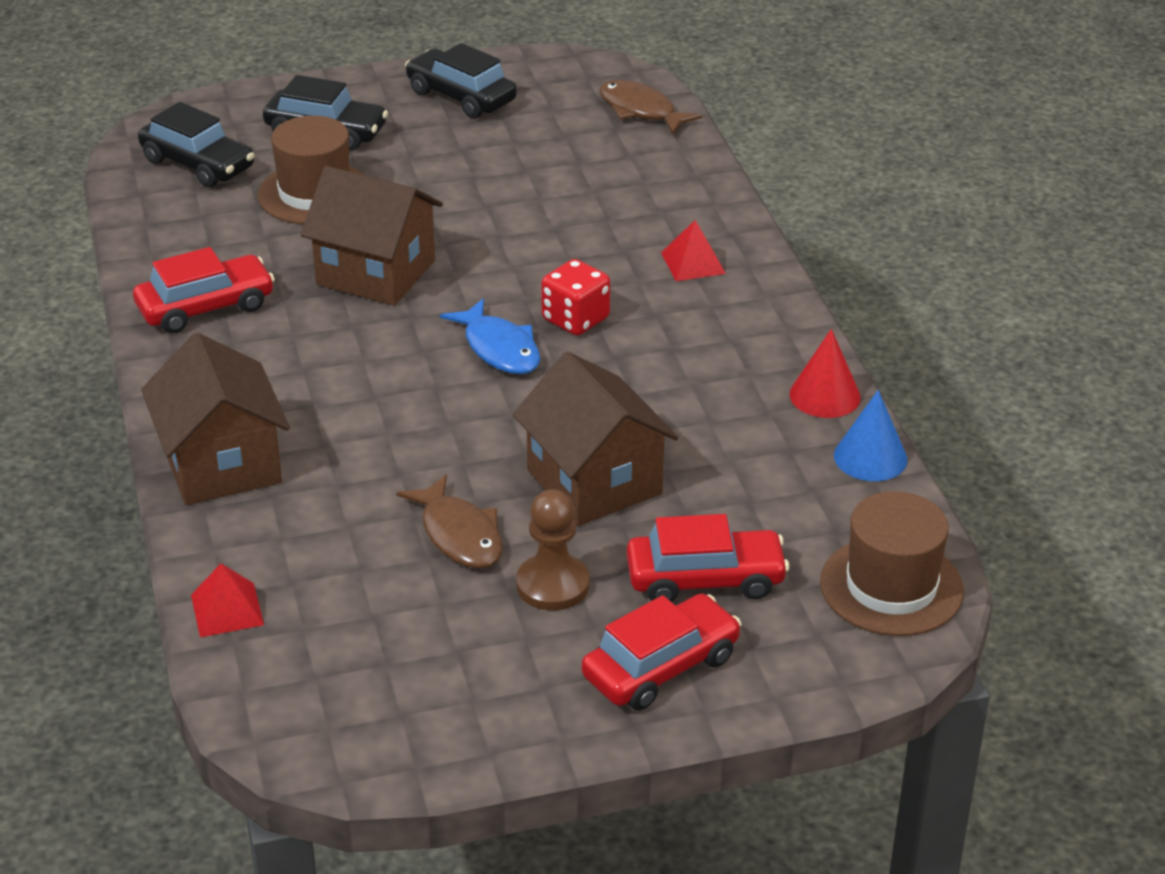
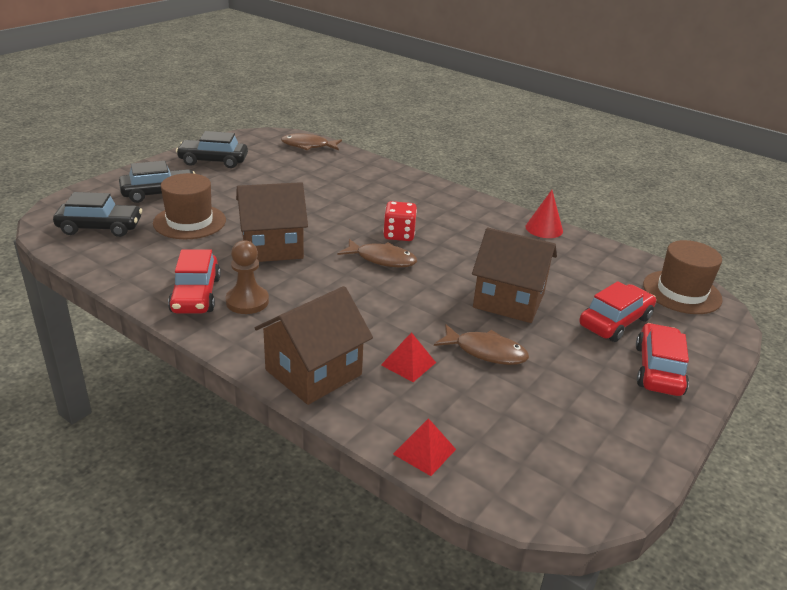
camera: 40 degrees left, 5 degrees down
(205, 307) = (196, 295): red car -> red car turned 150 degrees clockwise
(222, 464) = (313, 372): brown house -> brown house turned 75 degrees counterclockwise
(499, 349) = (382, 259): blue fish -> brown fish
(552, 585) = (560, 355): brown pawn -> brown pawn (247, 301)
(693, 263) = (416, 196): red pyramid -> red pyramid (408, 363)
(870, 457) = (596, 245): blue cone -> none

